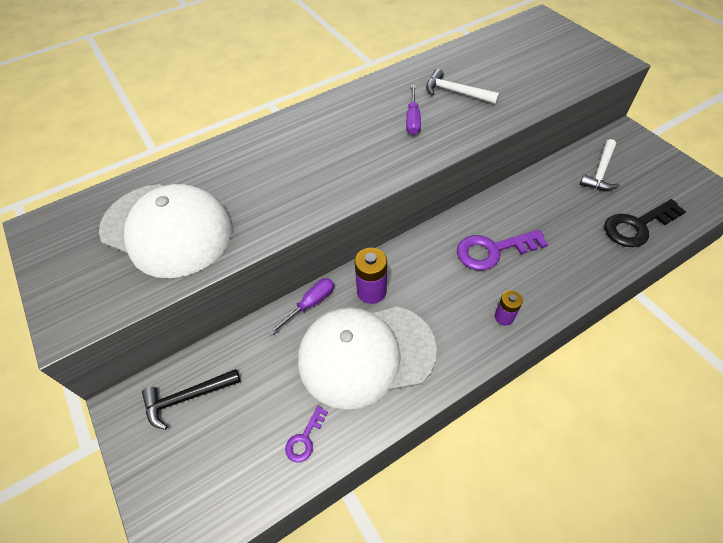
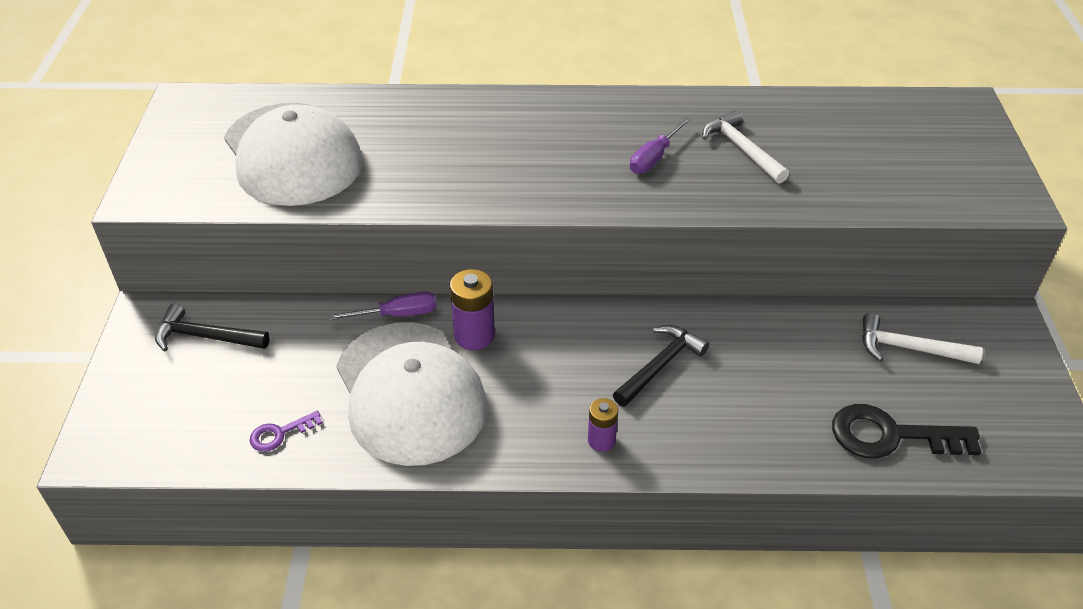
camera: 30 degrees right, 10 degrees down
(365, 354) = (410, 393): white cap -> white cap turned 135 degrees counterclockwise
(492, 250) = (660, 366): purple key -> black hammer
(600, 172) = (909, 348): white hammer -> white hammer turned 45 degrees clockwise

